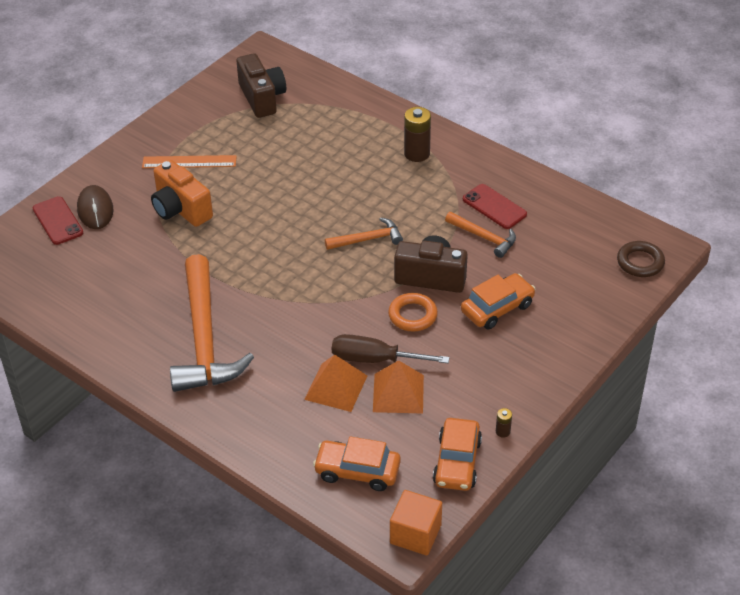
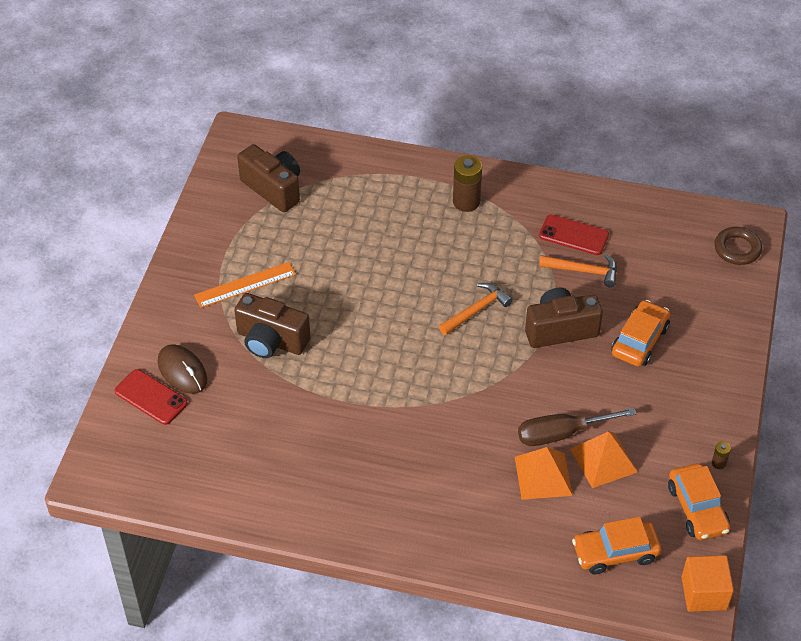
camera: 25 degrees left, 5 degrees up
(180, 209) = (271, 341): orange camera -> brown camera
(204, 338) = (386, 471): orange hammer -> none
(412, 315) = (568, 375): orange ring -> none

